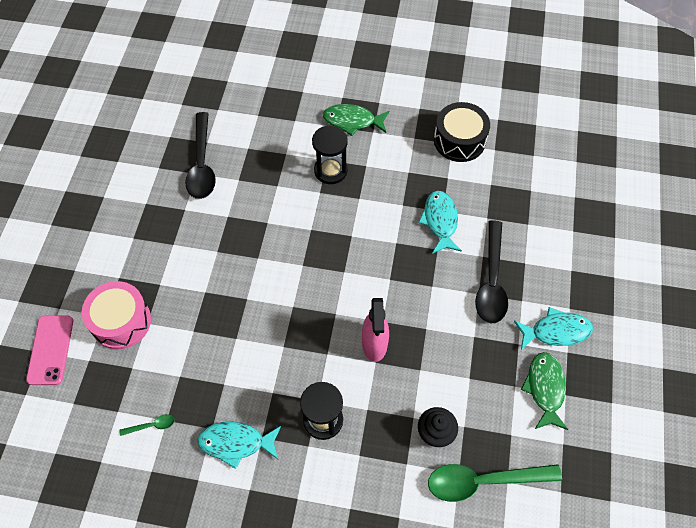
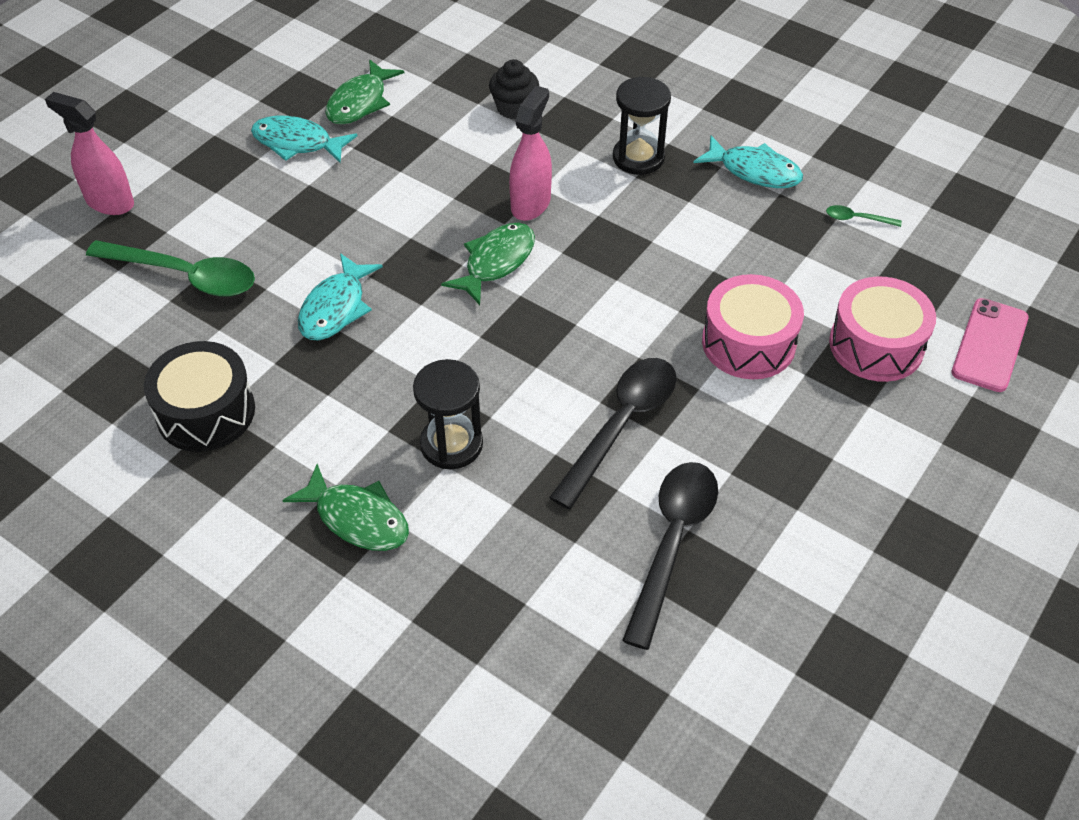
camera: 155 degrees left, 10 degrees down
(198, 292) = (748, 343): none -> pink drum
(370, 289) = (496, 262): none -> green fish
(483, 481) = (491, 60): green spoon -> green spoon (184, 276)
(491, 281) = (328, 216): black spoon -> black spoon (621, 425)
(623, 236) = (109, 202): none -> pink spray bottle

